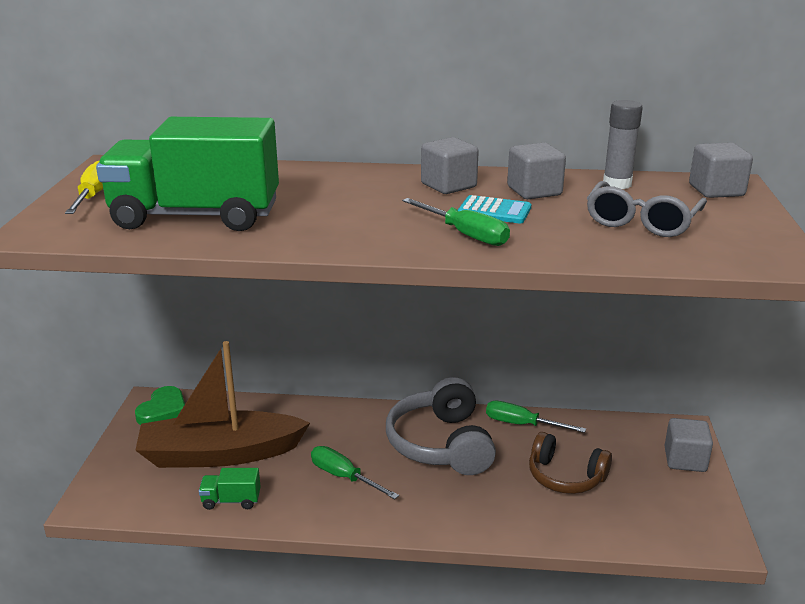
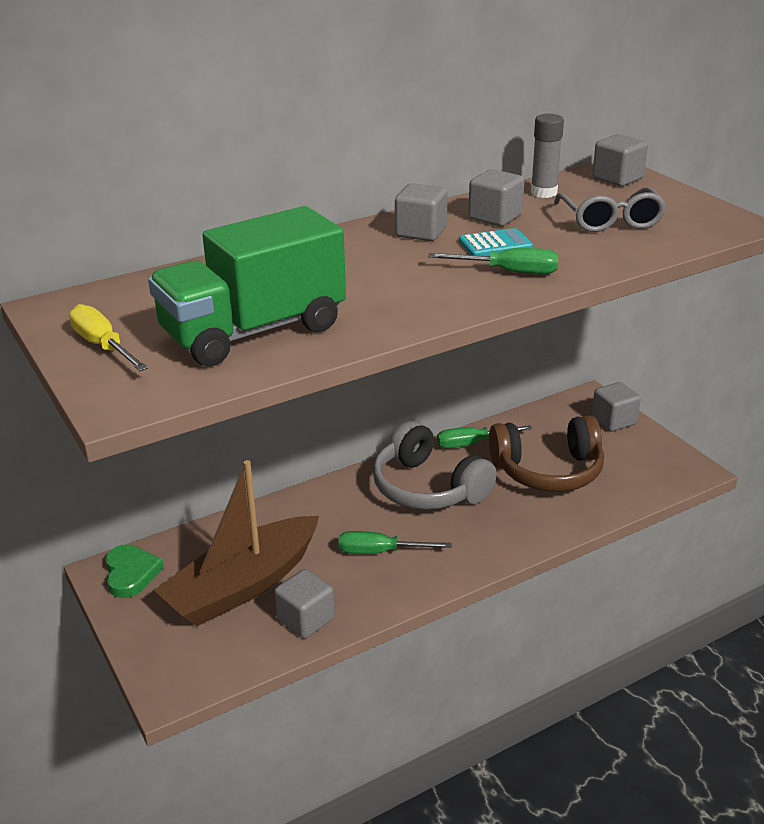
camera: 35 degrees left, 5 degrees up
(231, 500) = (306, 619): green truck -> grey cube
(565, 476) = (548, 471): brown headphones -> brown headphones, size x1.51

